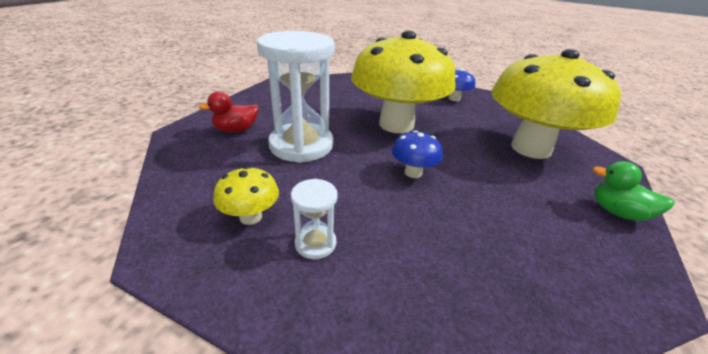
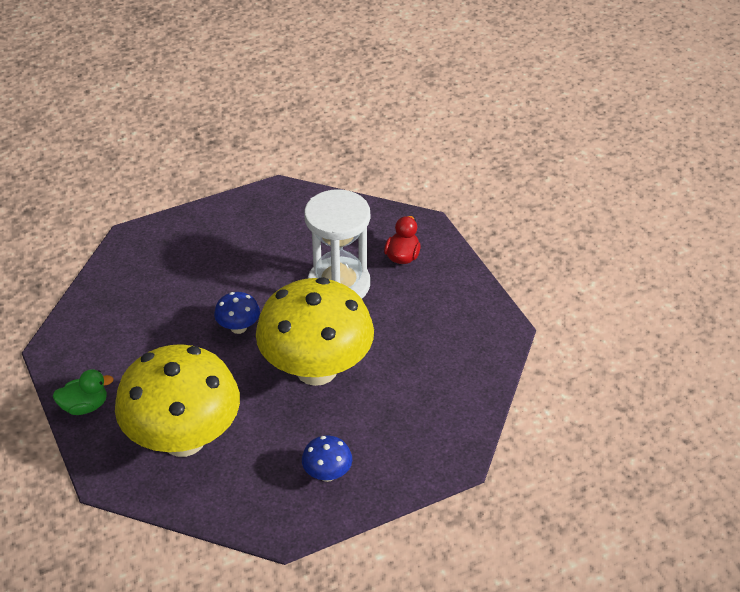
camera: 130 degrees right, 10 degrees up
(250, 217) = (275, 228): yellow mushroom -> none
(315, 243) = (226, 244): white hourglass -> none

